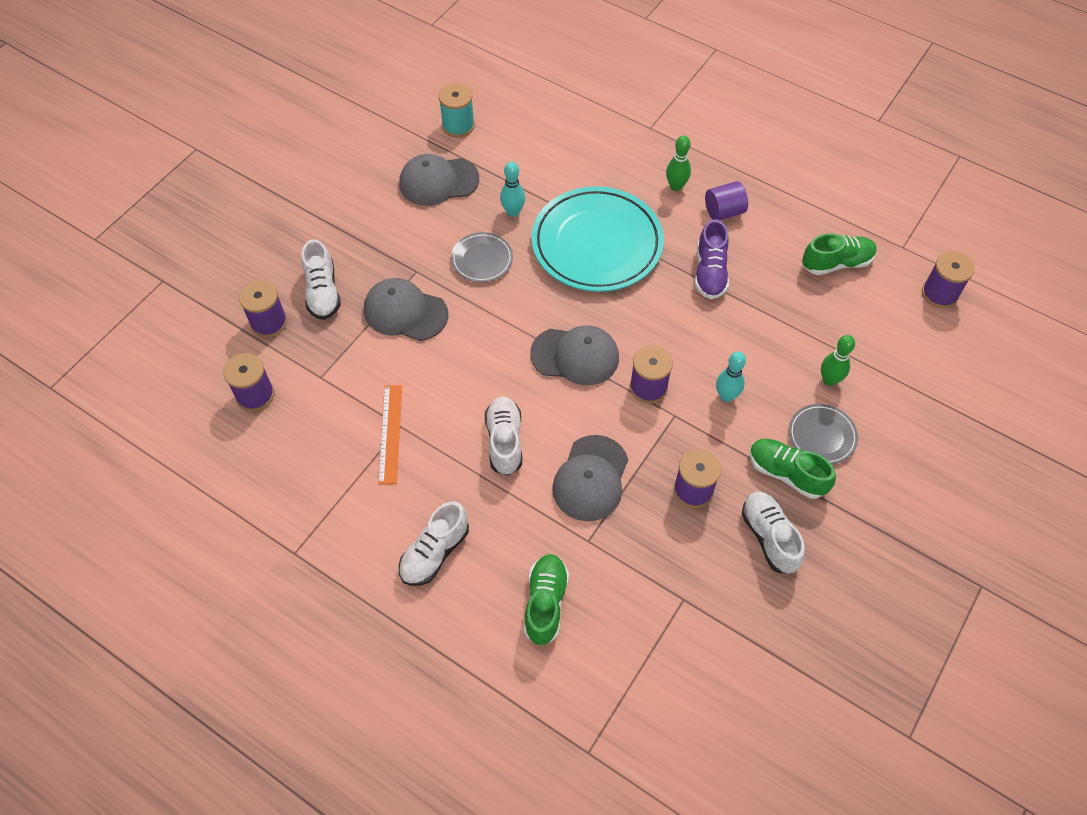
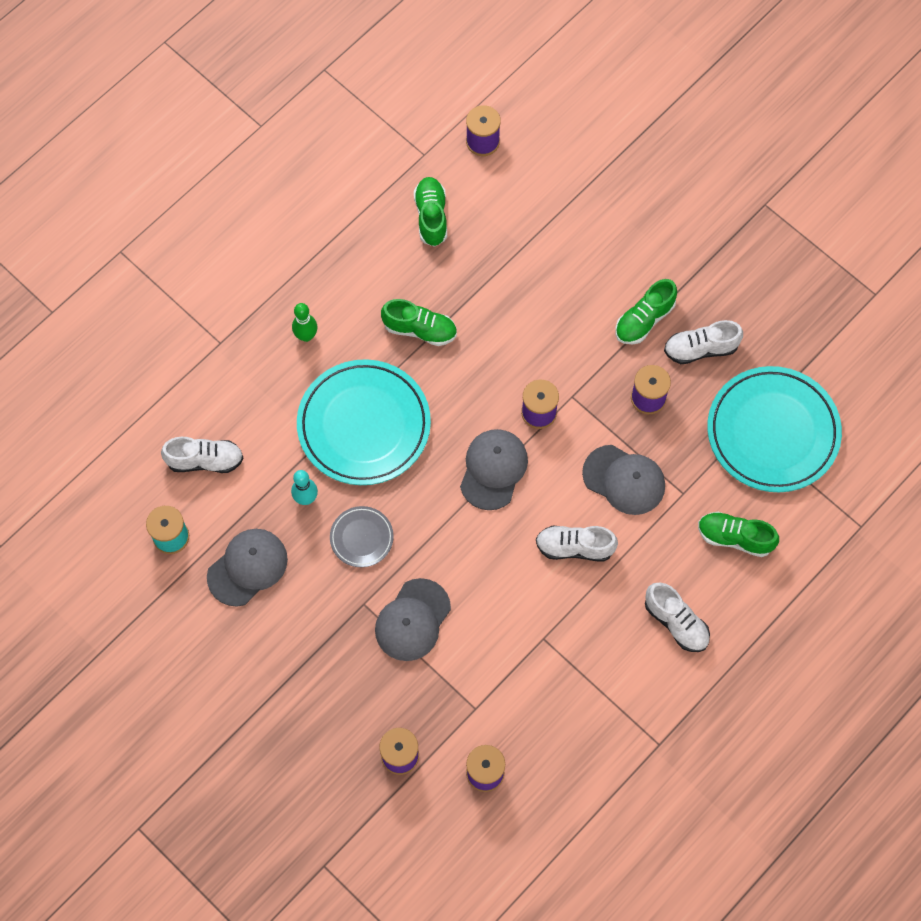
camera: 80 degrees left, 10 degrees up
(323, 292) = (372, 699): white shoe -> white shoe (205, 460)
(390, 433) = (550, 648): orange ruler -> none
(438, 181) = (247, 567): grey cap -> grey cap turned 135 degrees counterclockwise
(687, 630) = (772, 432): none -> turquoise plate
(710, 272) = (420, 329): purple shoe -> green shoe
(723, 212) = (348, 299): purple cylinder -> none
(726, 396) = (559, 349): turquoise bowling pin -> none
(822, 436) = (612, 282): grey plate -> none
(829, 380) = (558, 259): green bowling pin -> none

